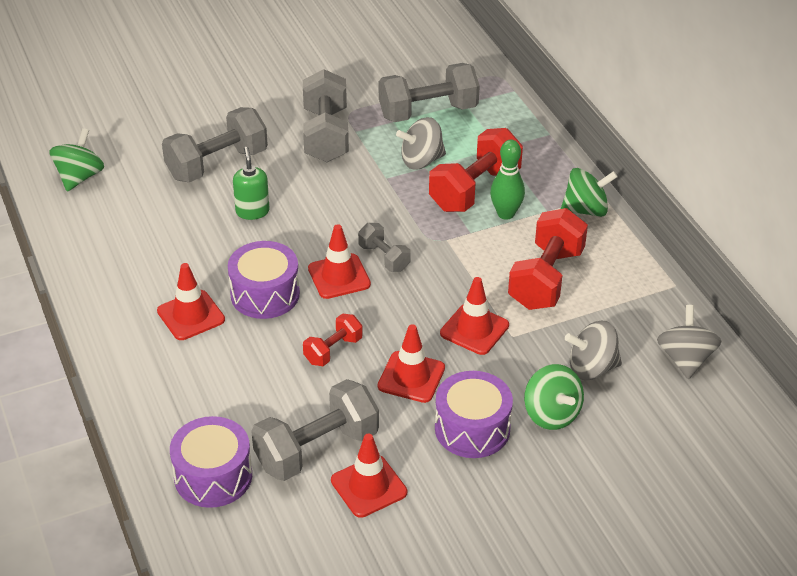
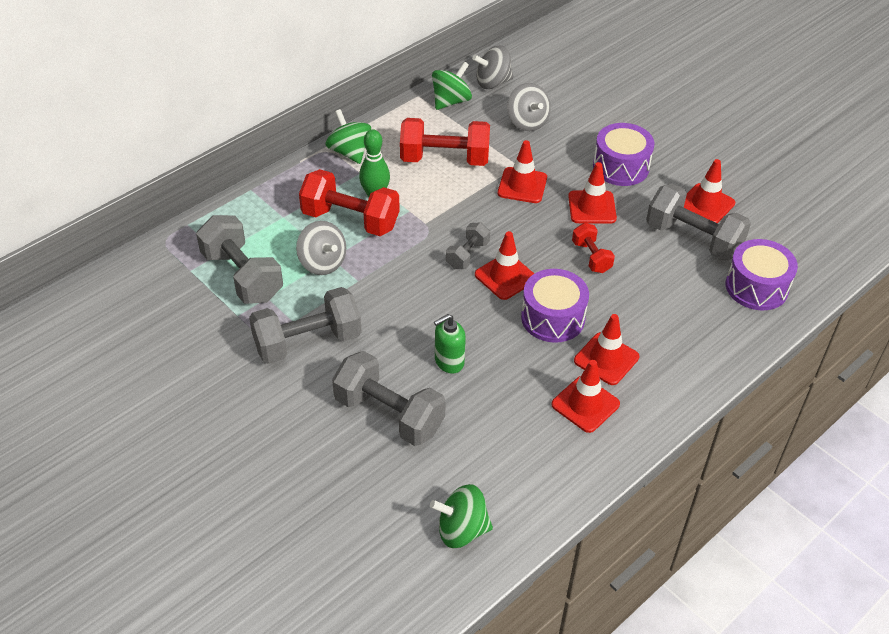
camera: 110 degrees left, 5 degrees up
(148, 284) = (585, 404): none -> red traffic cone
(333, 350) = (591, 257): red dumbbell -> red dumbbell turned 45 degrees clockwise
(551, 414) = (583, 133): green spinning top -> green spinning top (451, 101)

